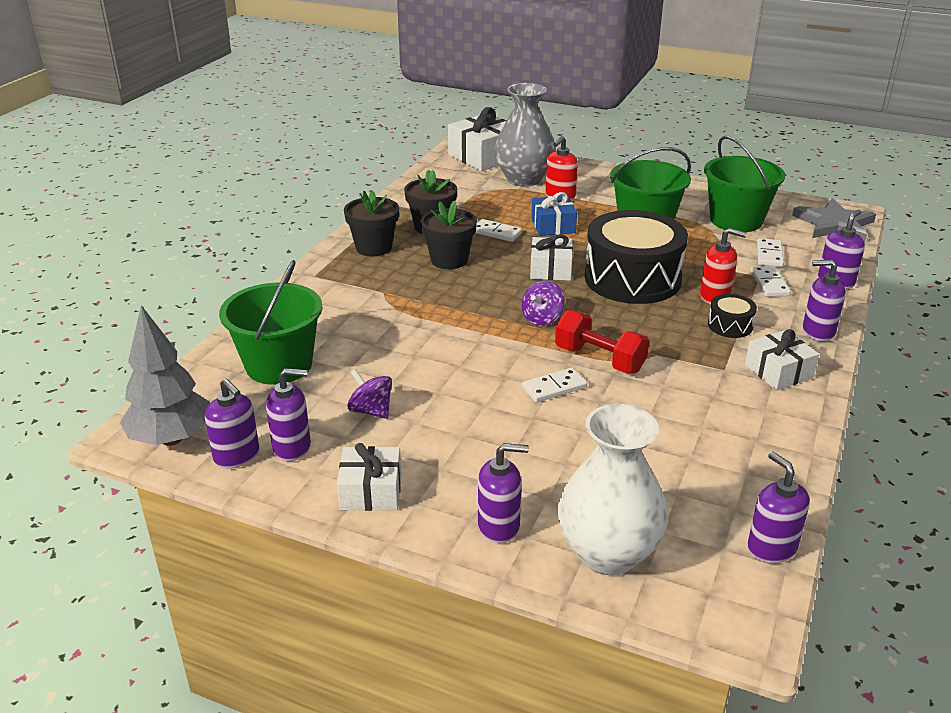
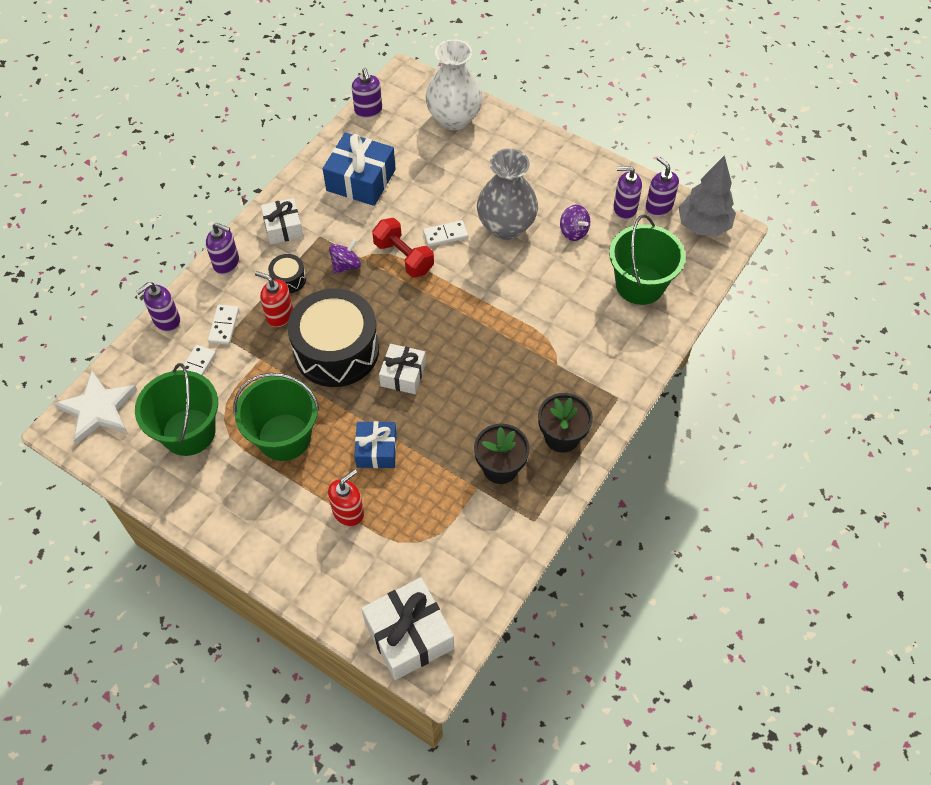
camera: 170 degrees left, 25 degrees up
(371, 491) = (576, 171): white gift -> none
(449, 260) = (492, 404): black flower pot -> none
(496, 232) = (436, 446): white domino -> none
(499, 526) = (507, 140): purple soap dispenser -> none
(524, 179) = (376, 561): grey vase -> grey vase (506, 226)
(542, 318) = (431, 308): purple spinning top -> purple spinning top (346, 265)
(712, 438) = (361, 180): none -> blue gift
(834, 224) = (98, 409): grey star -> white star

